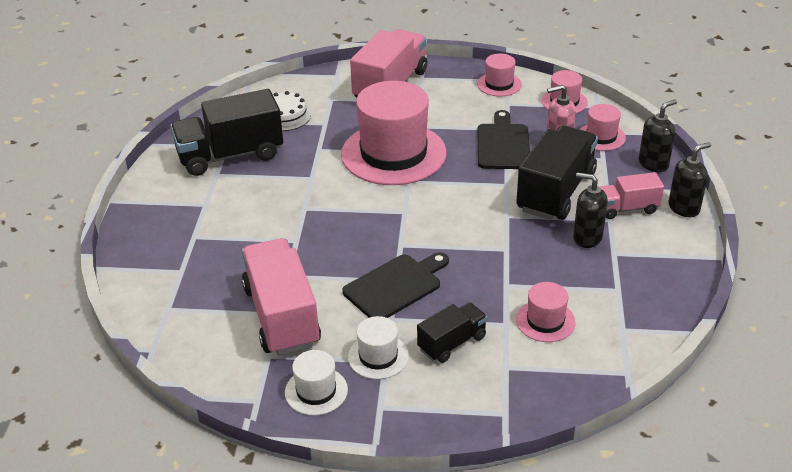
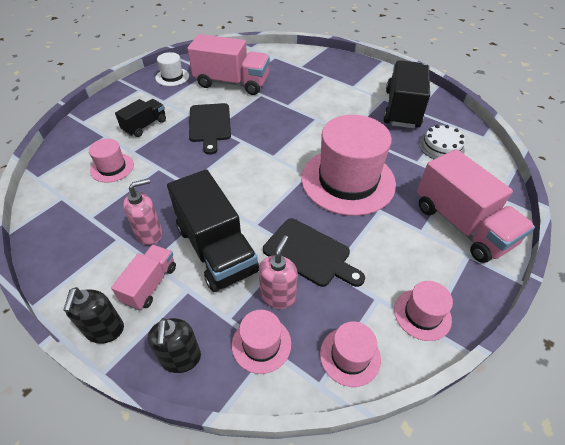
camera: 120 degrees right, 10 degrees up
(378, 356) = (168, 100): white hat -> none
(452, 343) = (145, 126): black truck -> black truck turned 135 degrees counterclockwise
(587, 238) = (149, 234): black soap dispenser -> pink soap dispenser

